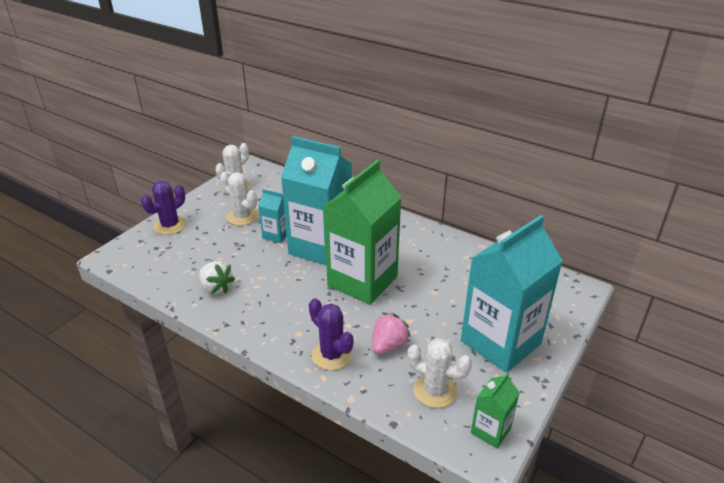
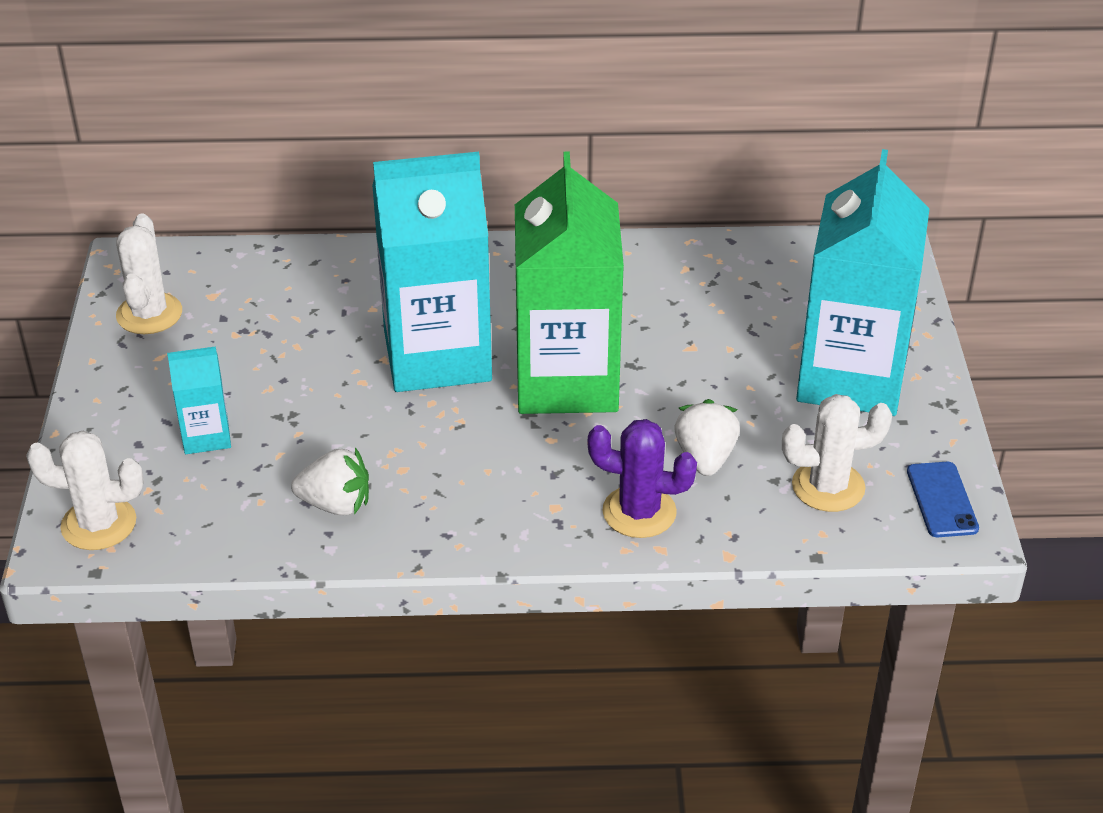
camera: 35 degrees left, 5 degrees up
(170, 225) = (108, 441): purple cactus -> none
(242, 217) = (231, 364): white cactus -> white cactus (99, 524)
(276, 235) = (336, 369): turquoise carton -> turquoise carton (206, 436)
(388, 345) = (705, 458): pink strawberry -> white strawberry
(490, 430) = (942, 500): green carton -> blue phone

